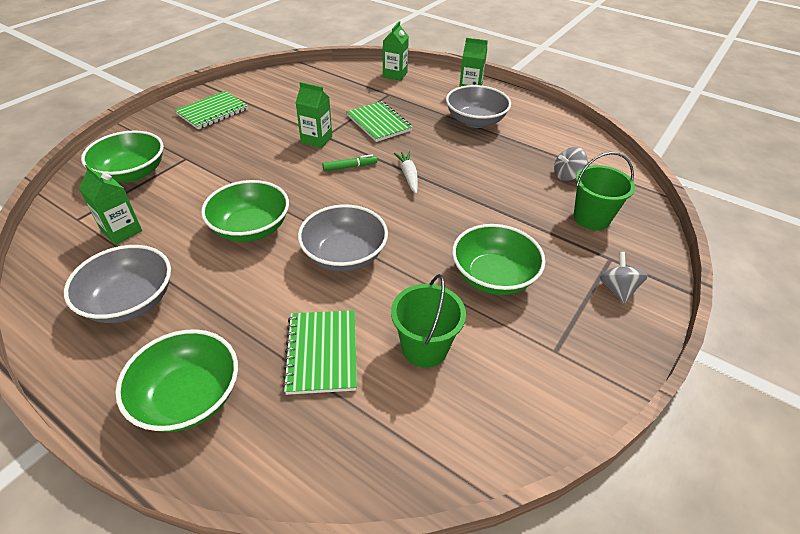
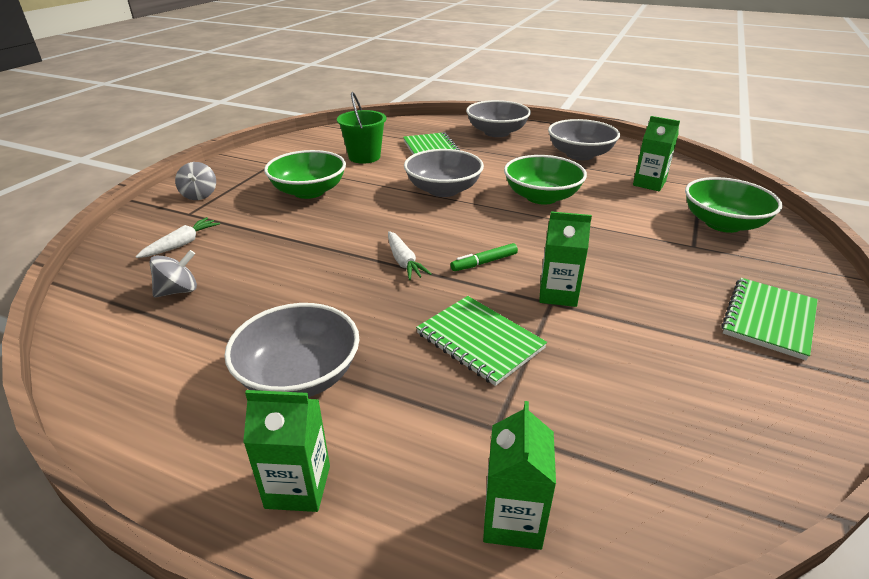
camera: 170 degrees right, 10 degrees down
(189, 397) = (496, 132): green bowl -> grey bowl
(591, 218) = (181, 244): green bucket -> white carrot

